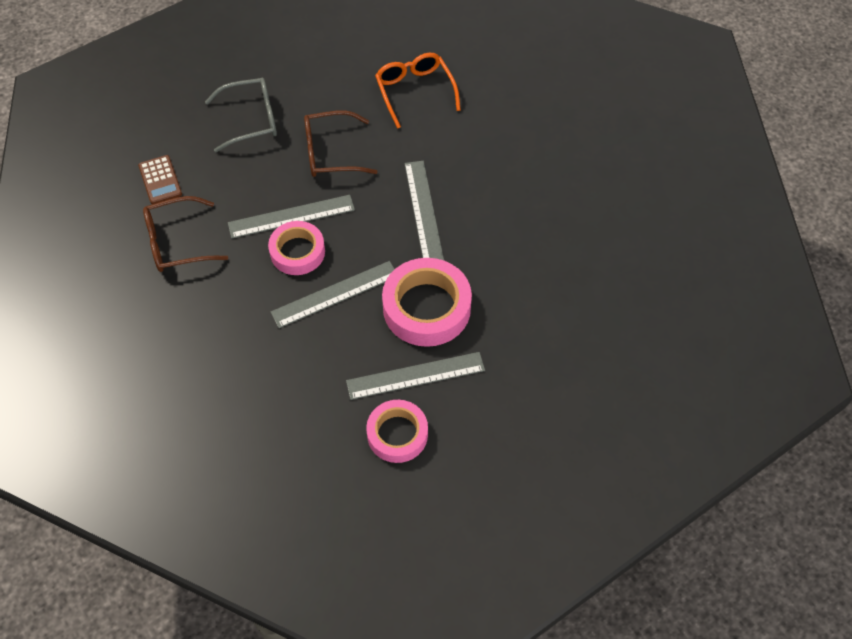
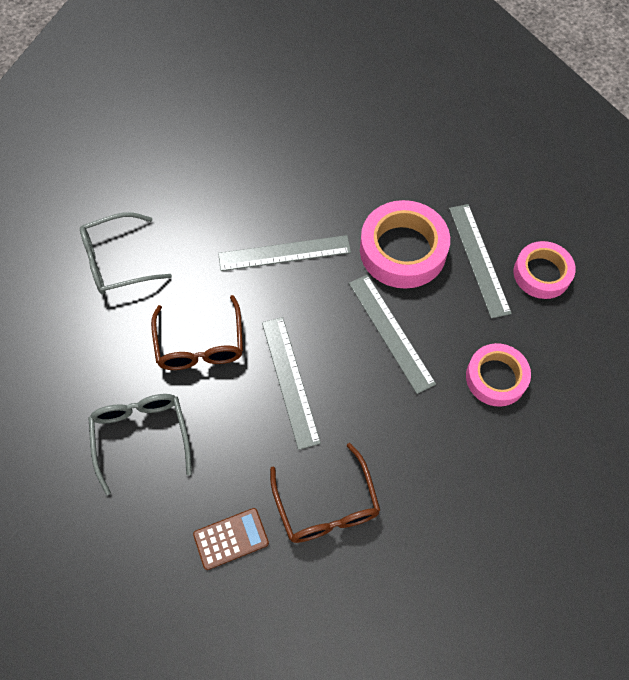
camera: 90 degrees left, 5 degrees up
(297, 252) = (338, 372): pink tape -> pink tape (496, 378)
(415, 92) = (117, 261): orange glasses -> grey glasses

